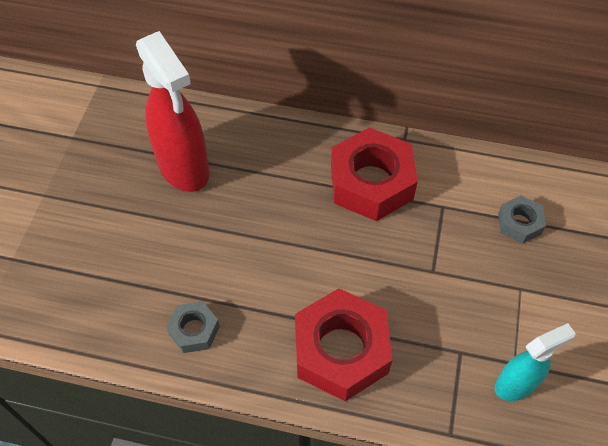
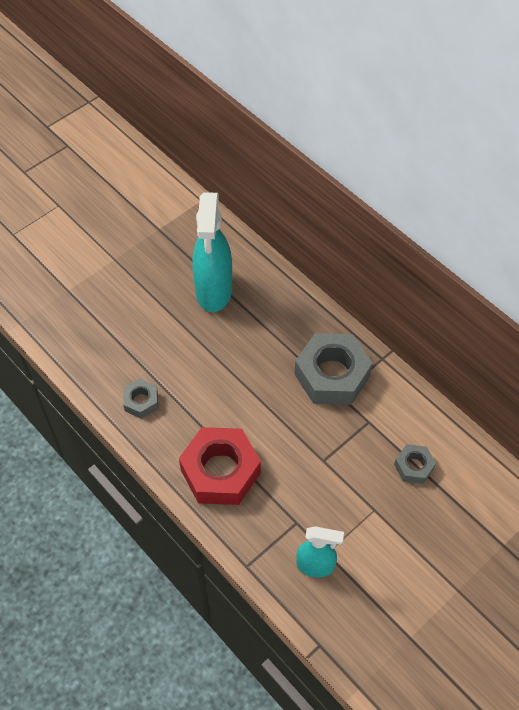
camera: 35 degrees right, 0 degrees up
(184, 168) = (214, 291): red spray bottle -> turquoise spray bottle
(371, 182) = (332, 375): red nut -> grey nut

